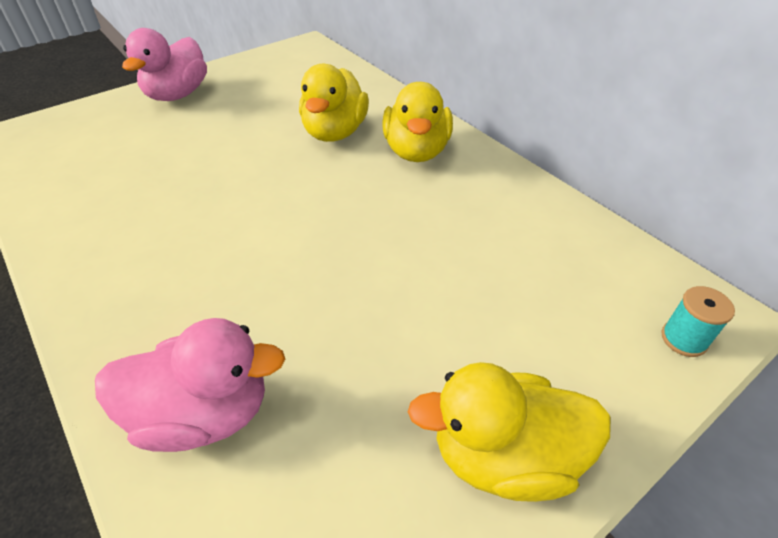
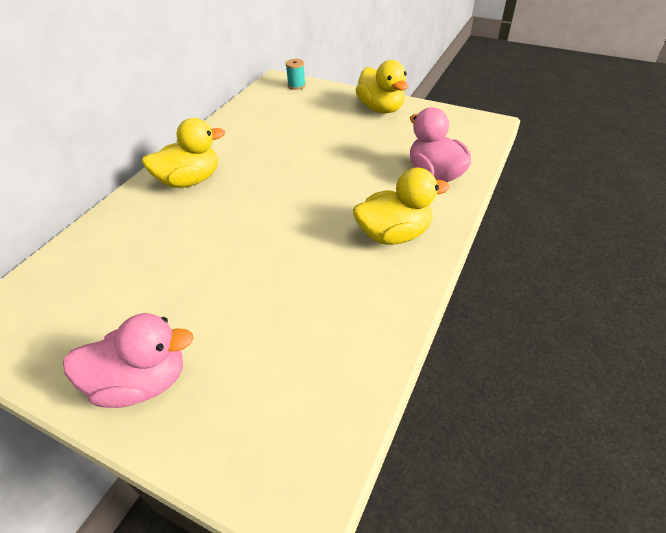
camera: 115 degrees left, 0 degrees up
(335, 132) = (180, 227): yellow duck -> yellow duck (394, 234)

